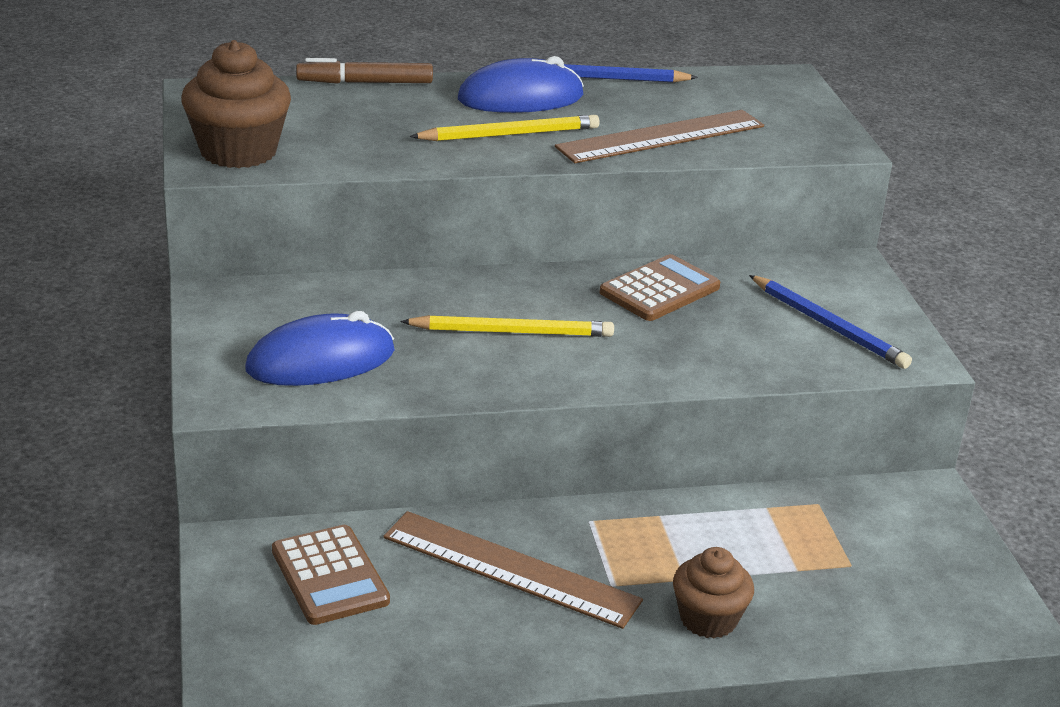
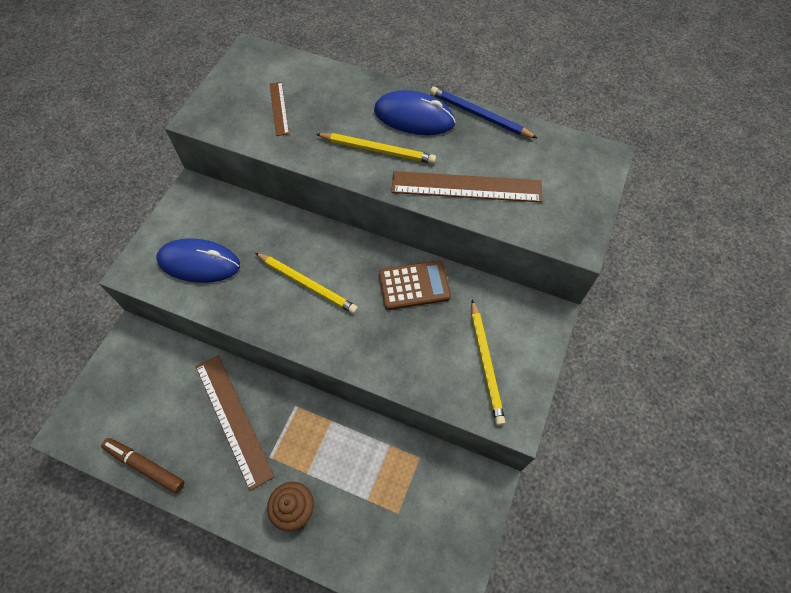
camera: 35 degrees right, 30 degrees up
(238, 151) = (223, 111): brown cupcake -> none
(320, 131) = (279, 108): none -> brown ruler
(330, 576) = (155, 379): brown calculator -> none
(365, 83) = (339, 72): brown marker -> brown marker (145, 466)
(828, 326) = (485, 363): blue pencil -> yellow pencil

